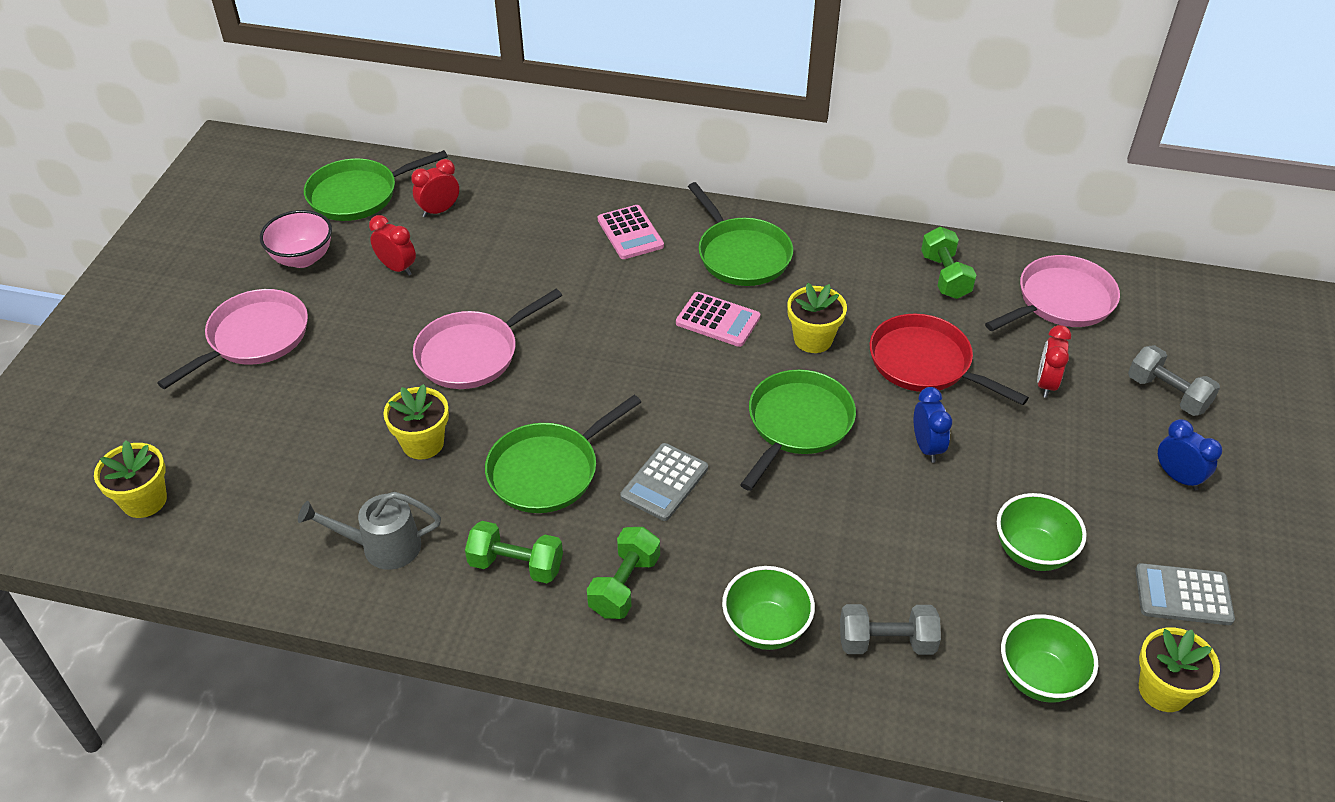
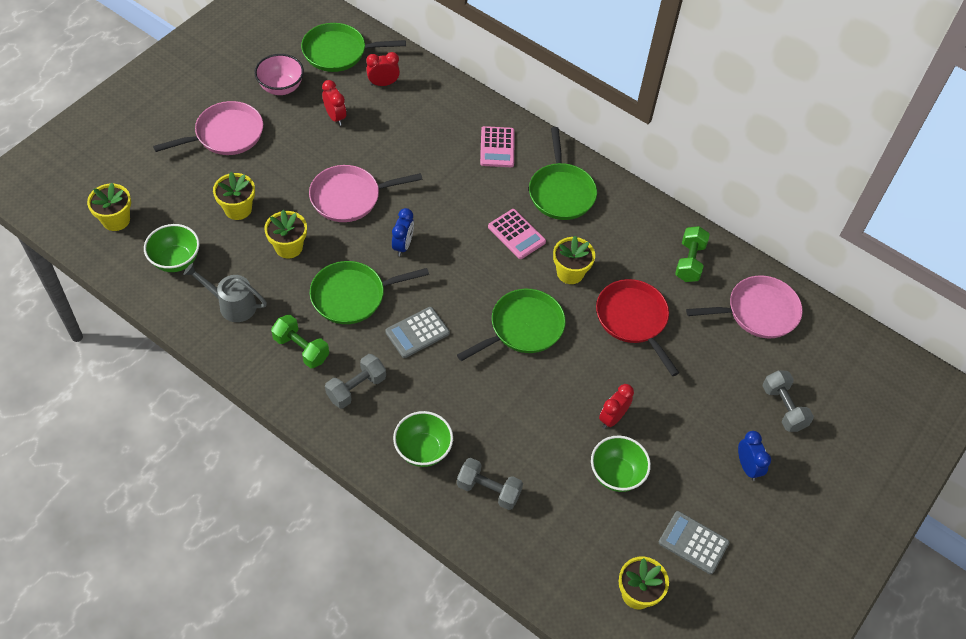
camera: 20 degrees right, 10 degrees up
(323, 422) = (238, 209): none -> yellow flower pot
(624, 585) = (356, 388): green dumbbell -> grey dumbbell
(927, 447) = (595, 377): blue clock -> blue clock (403, 245)
(1039, 678) = (566, 552): green bowl -> green bowl (176, 260)
(1046, 384) = (705, 367): red clock -> red clock (612, 418)

